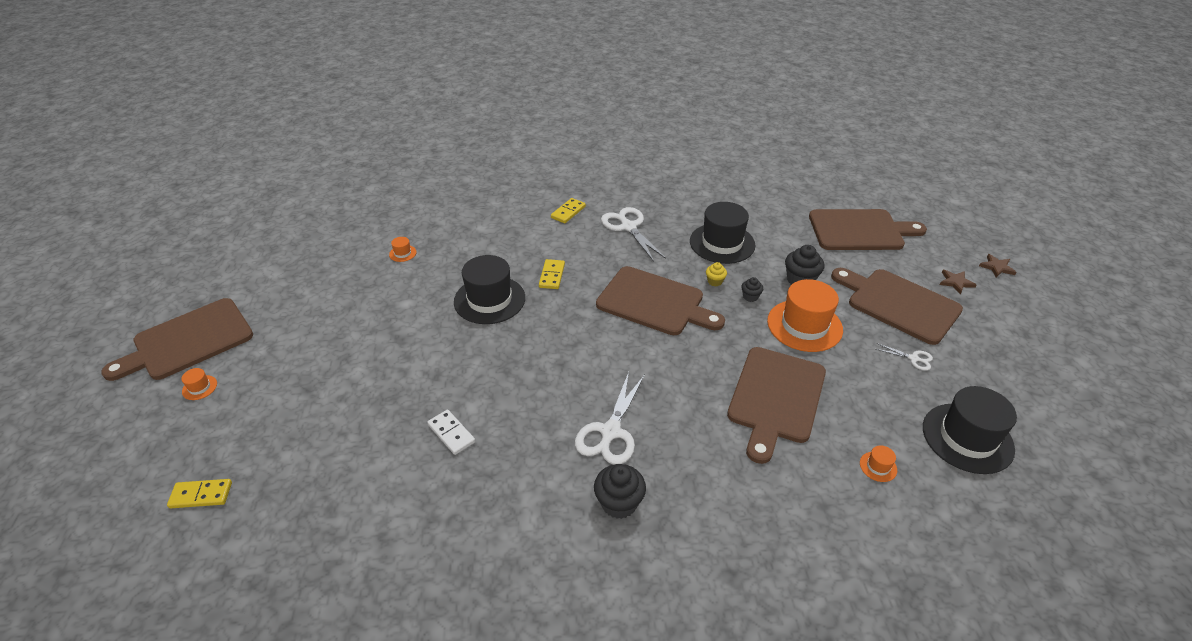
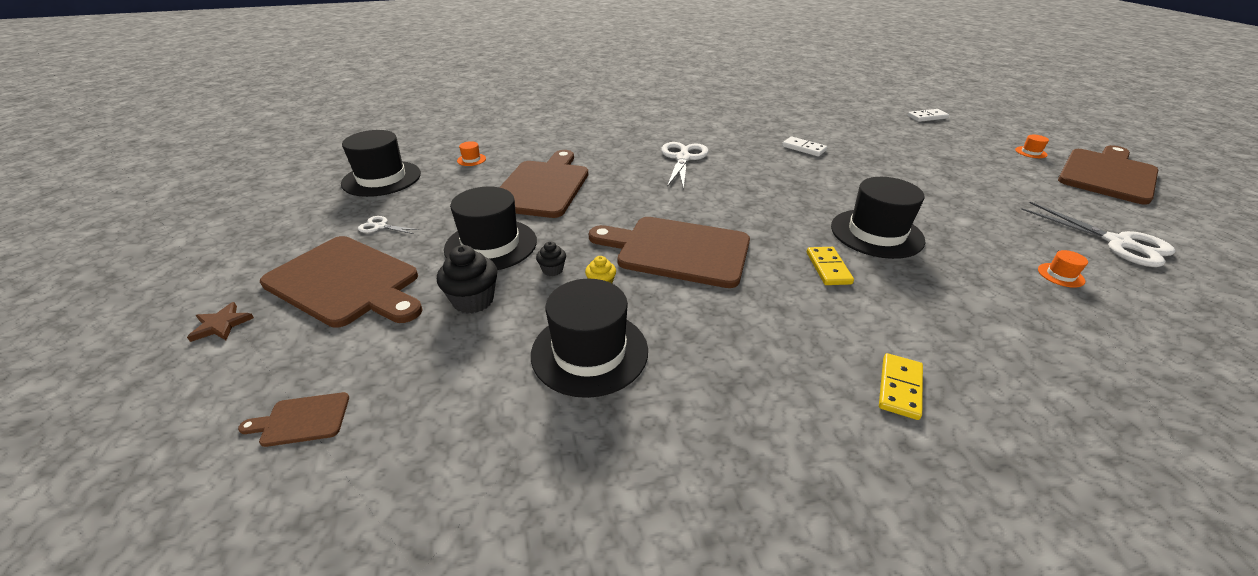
camera: 170 degrees right, 5 degrees down
(201, 495) = (927, 117): yellow domino -> white domino
(619, 503) = (663, 133): black cupcake -> none
(628, 227) = (765, 366): white scissors -> white scissors (1117, 243)
(804, 325) = (491, 245): orange hat -> black hat
(860, 230) = (302, 420): brown cutting board -> brown cutting board, size x0.42
(996, 267) = (108, 362): brown star -> none

